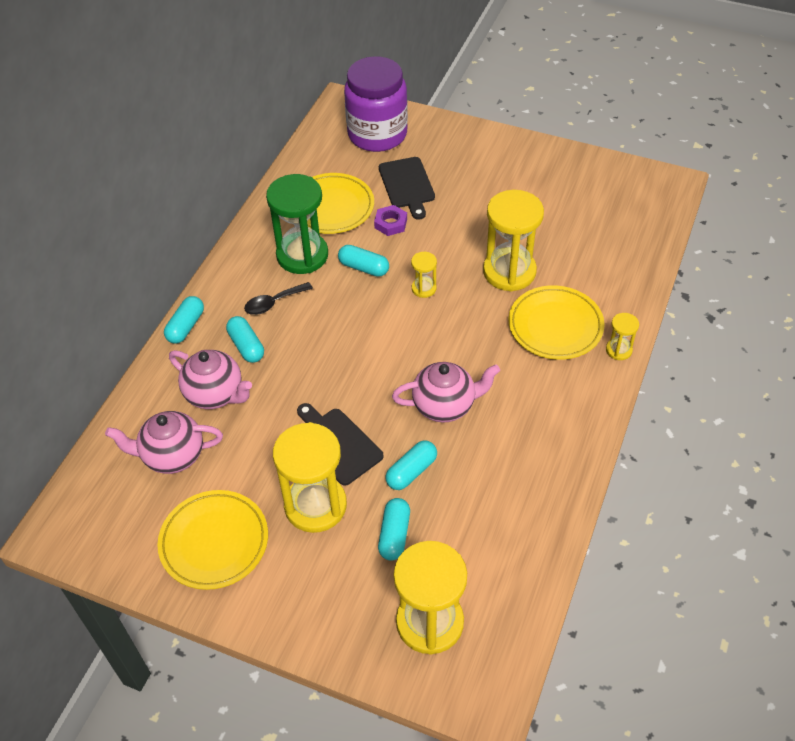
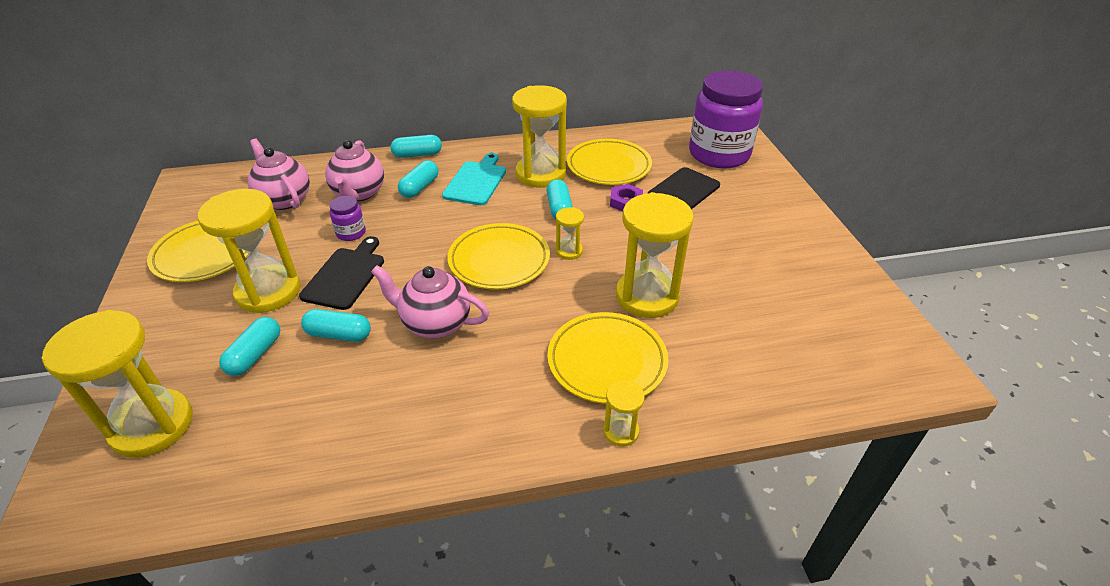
camera: 55 degrees right, 10 degrees down
(273, 303) = (476, 181): black spoon -> turquoise cutting board
(276, 420) = (351, 233): none -> purple jar
(302, 255) = (540, 174): green hourglass -> yellow hourglass
(394, 535) = (255, 355): turquoise capsule -> turquoise capsule turned 45 degrees counterclockwise
(400, 335) = (499, 260): none -> yellow plate
(445, 406) = (435, 324): pink teapot -> pink teapot turned 150 degrees clockwise

